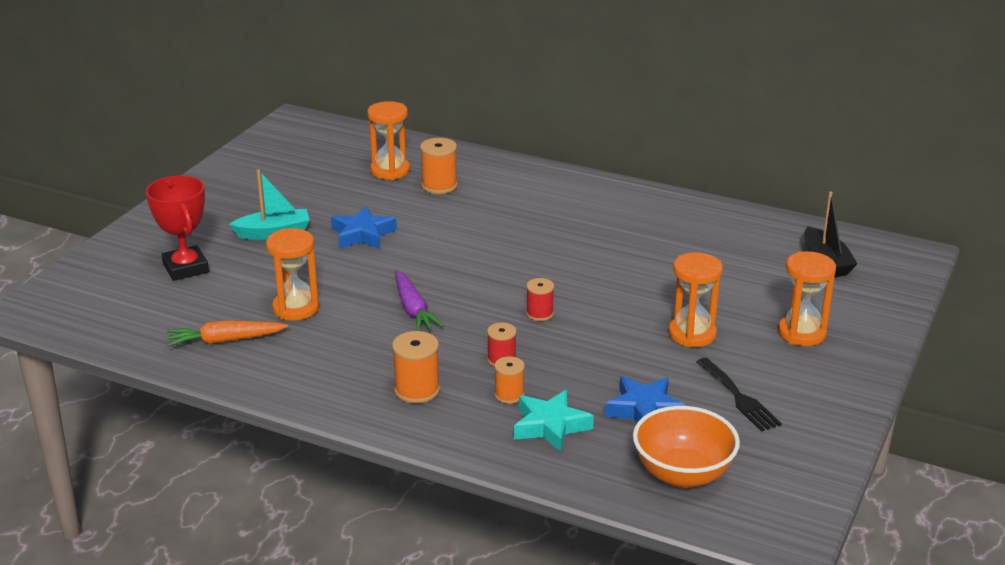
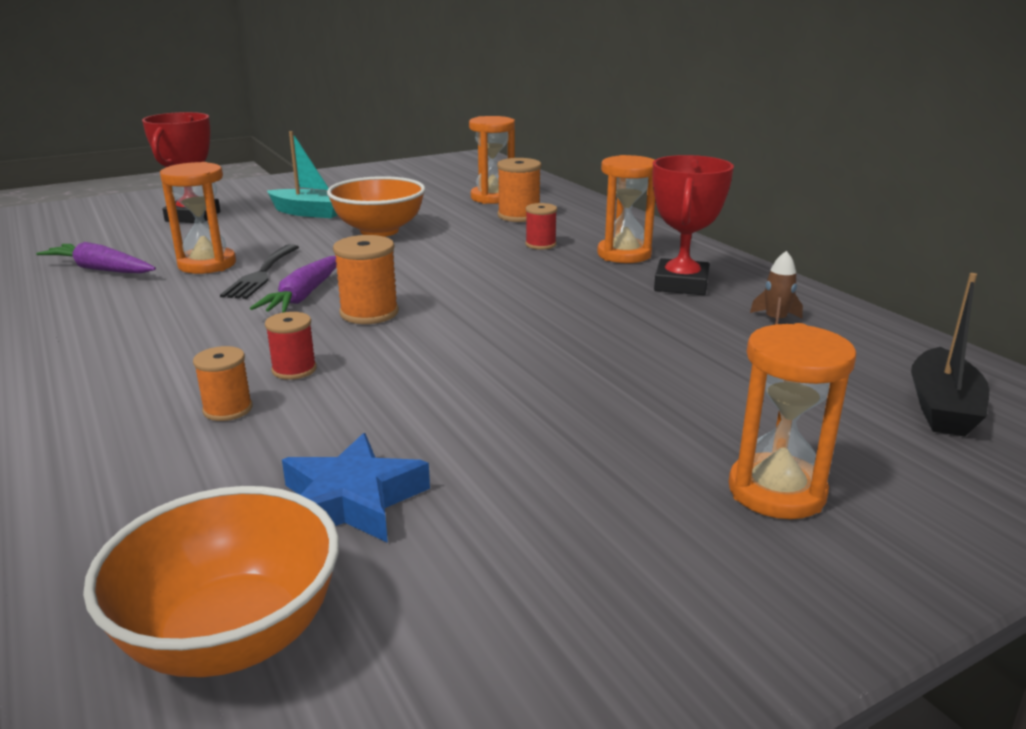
camera: 35 degrees right, 5 degrees down
(225, 340) = (100, 269): orange carrot -> purple carrot
(363, 234) = (379, 231): blue star -> orange bowl
(417, 390) = (151, 366): orange spool -> orange spool (369, 313)
(539, 314) = (424, 340): red spool -> red spool (540, 244)
(550, 426) = (199, 467): turquoise star -> none
(624, 219) = (681, 284): none -> red trophy
(692, 334) = (585, 428): orange hourglass -> orange hourglass (624, 254)
(703, 230) = (775, 321): none -> brown rocket
(739, 397) = (526, 548): black fork -> black fork (261, 274)

